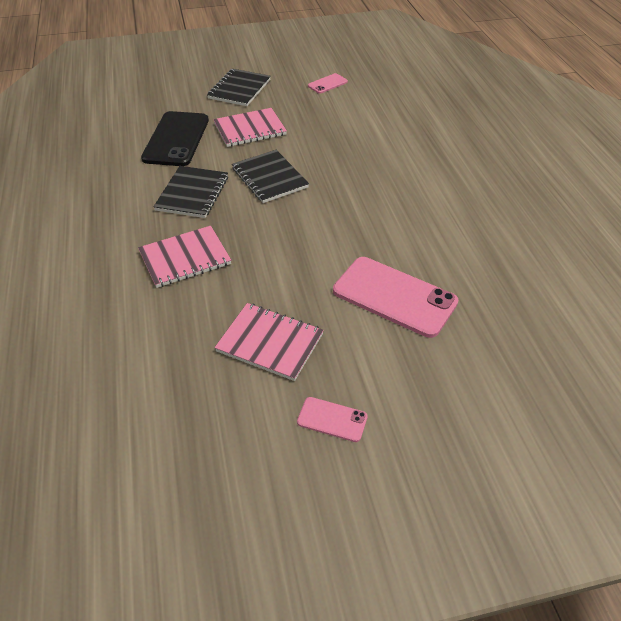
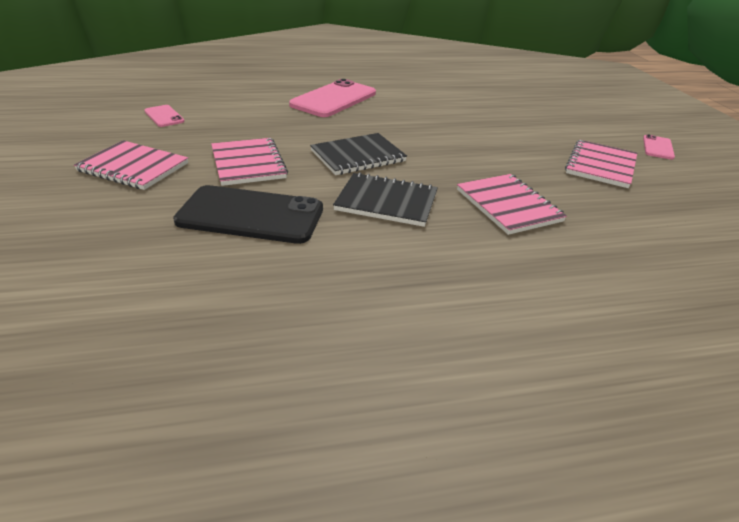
camera: 90 degrees left, 10 degrees down
(239, 89) = (133, 167): black notebook -> pink notebook
(394, 296) = (521, 118): pink phone -> pink phone (334, 99)

